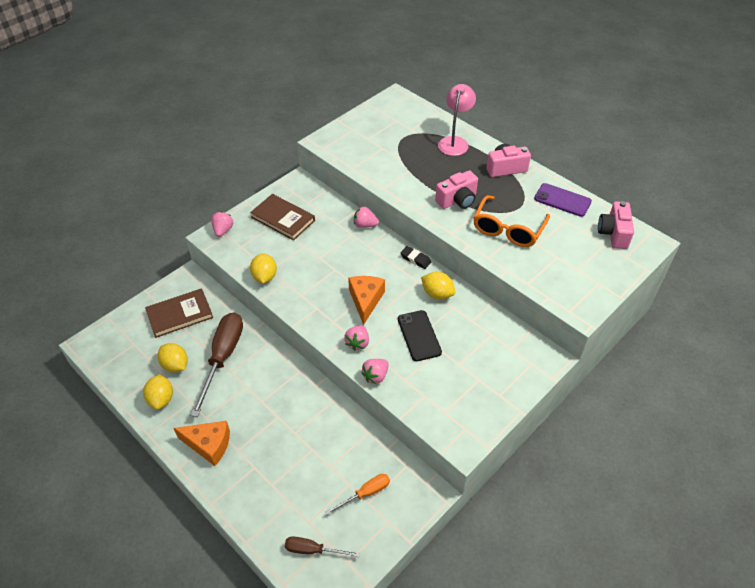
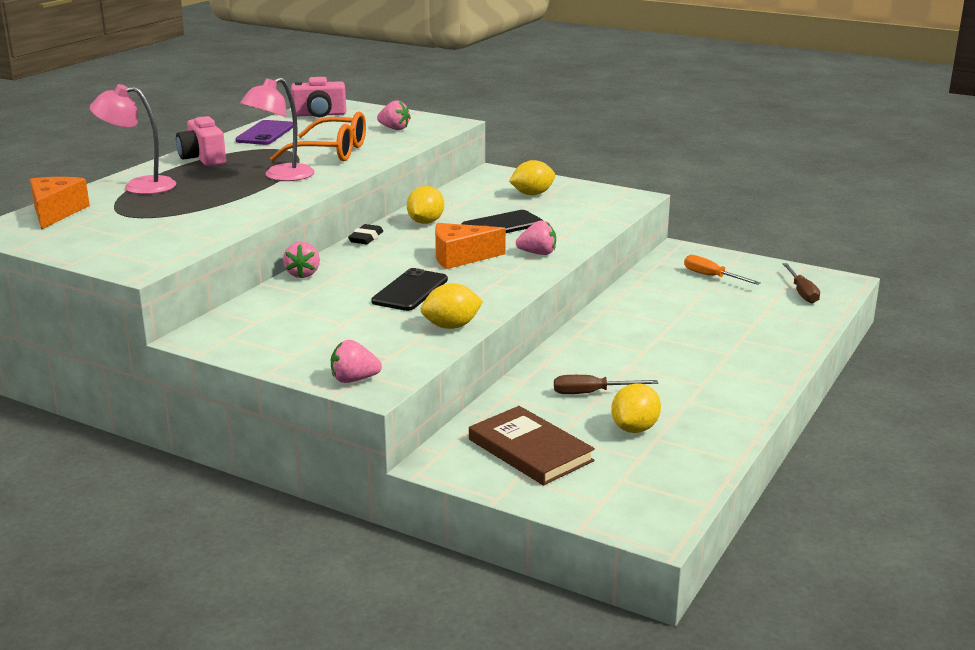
camera: 105 degrees left, 25 degrees down
(161, 399) = (703, 425): yellow lemon -> yellow lemon (532, 194)
(209, 445) = (740, 373): orange cheese -> orange cheese (56, 212)
(223, 357) = (592, 393): brown screwdriver -> brown screwdriver, size x0.52
(283, 219) = (306, 334): brown book -> none
(321, 267) = (410, 291): none -> black phone
(375, 376) = (581, 239): pink strawberry -> pink strawberry (394, 129)
(457, 200) = (281, 176): pink camera -> pink lamp

